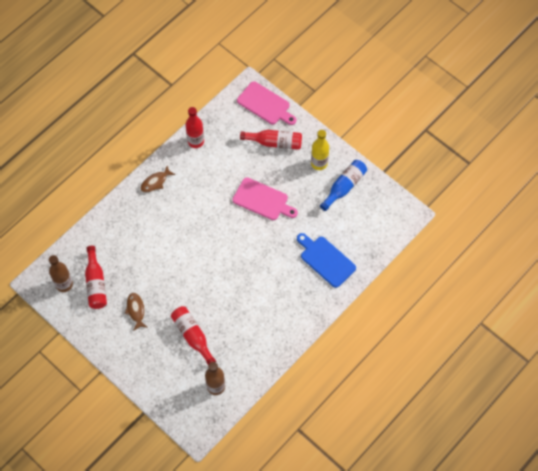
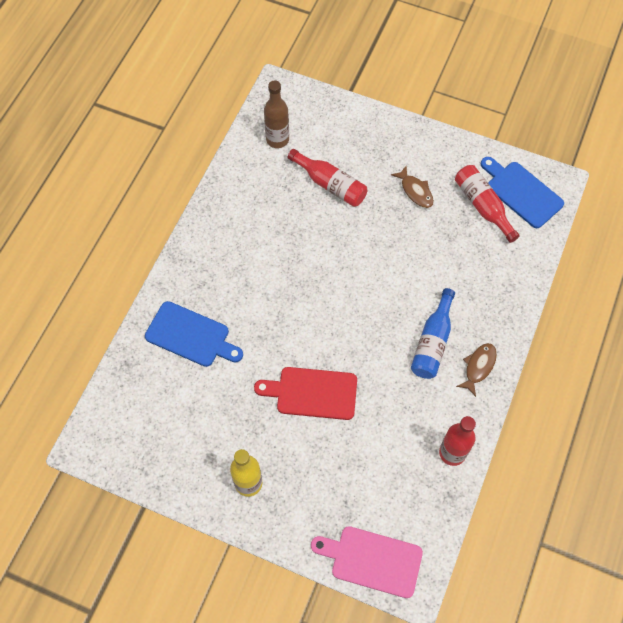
camera: 160 degrees right, 0 degrees up
(64, 284) = (521, 192): brown bottle -> blue cutting board
(262, 200) = (312, 393): pink cutting board -> red cutting board
(275, 142) = (330, 495): red bottle -> none
(344, 187) = (197, 457): blue bottle -> blue bottle (432, 342)

